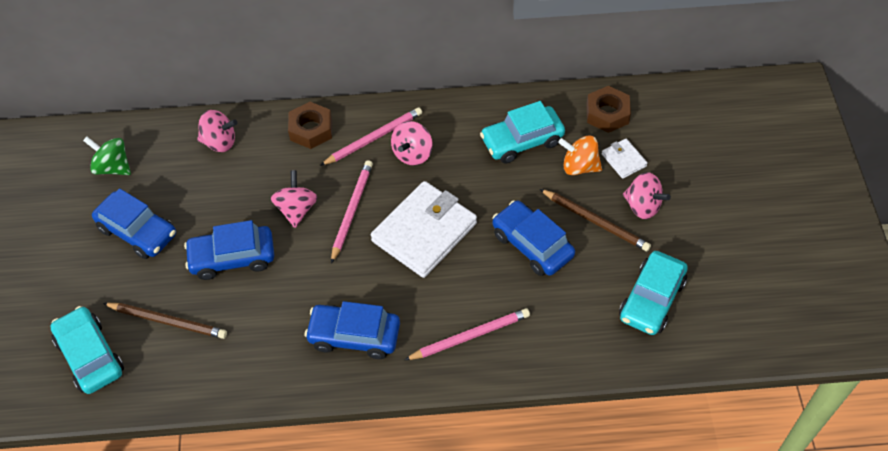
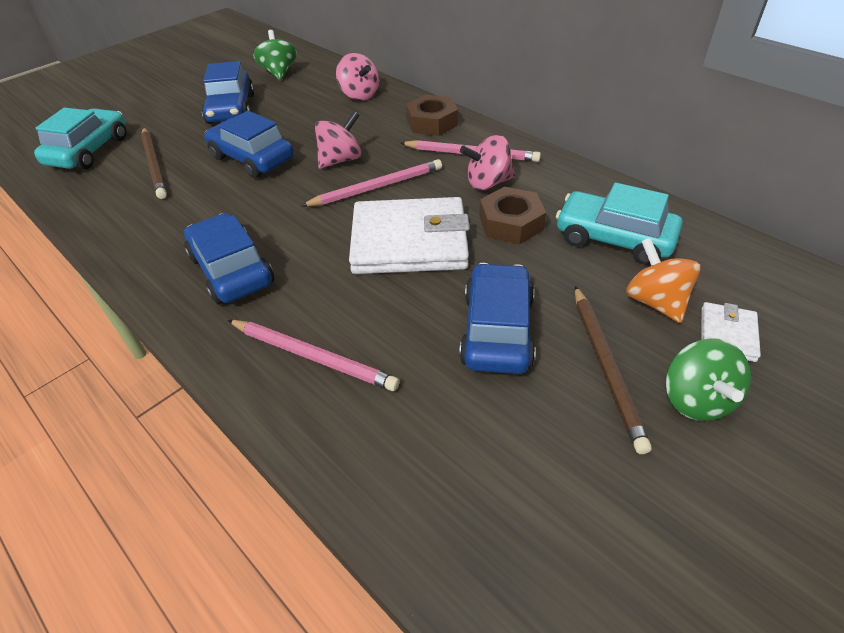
camera: 50 degrees right, 10 degrees down
(607, 113) = (759, 278): brown nut -> brown nut (511, 223)
(642, 206) = (696, 399): pink spinning top -> green spinning top
(651, 299) = (571, 518): turquoise car -> none

